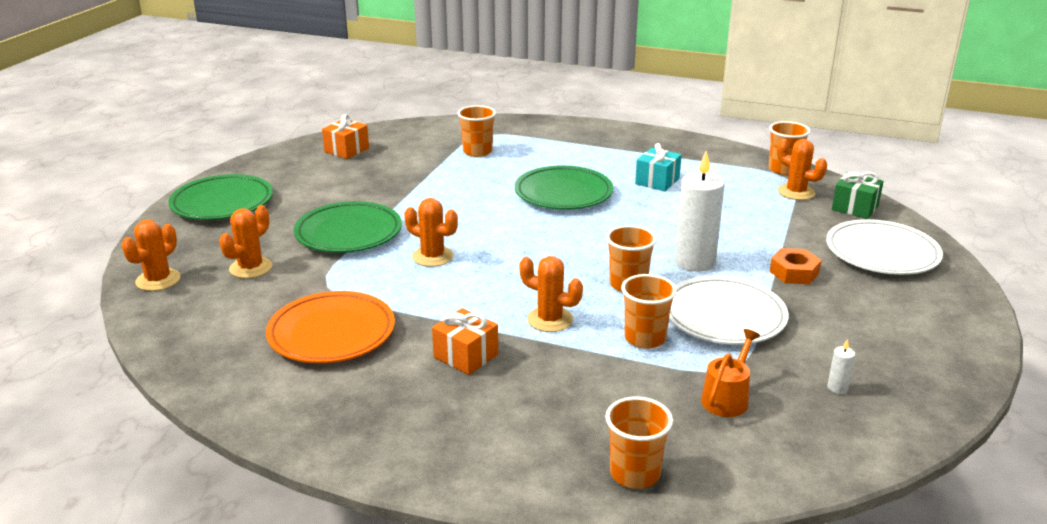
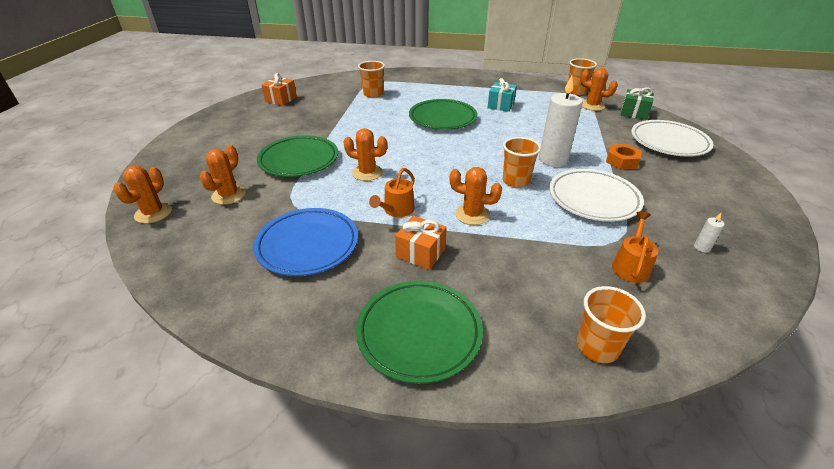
camera: 10 degrees left, 10 degrees up
(222, 203) = (196, 145): green plate -> green plate (419, 333)
(332, 333) = (307, 245): orange plate -> blue plate
(454, 305) = (396, 210): none -> orange watering can
(645, 338) = (547, 222): orange cup -> none

